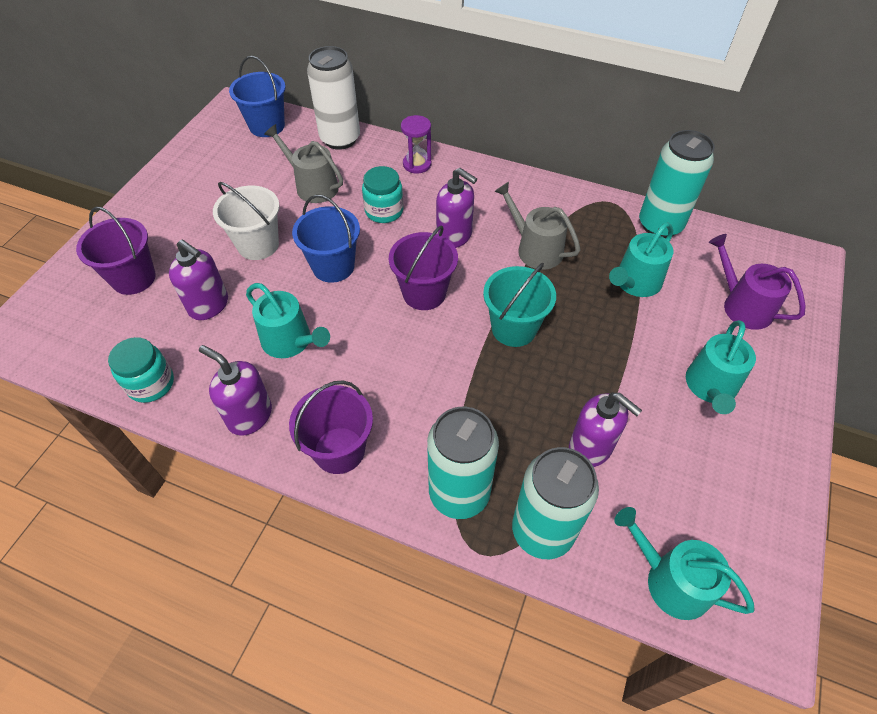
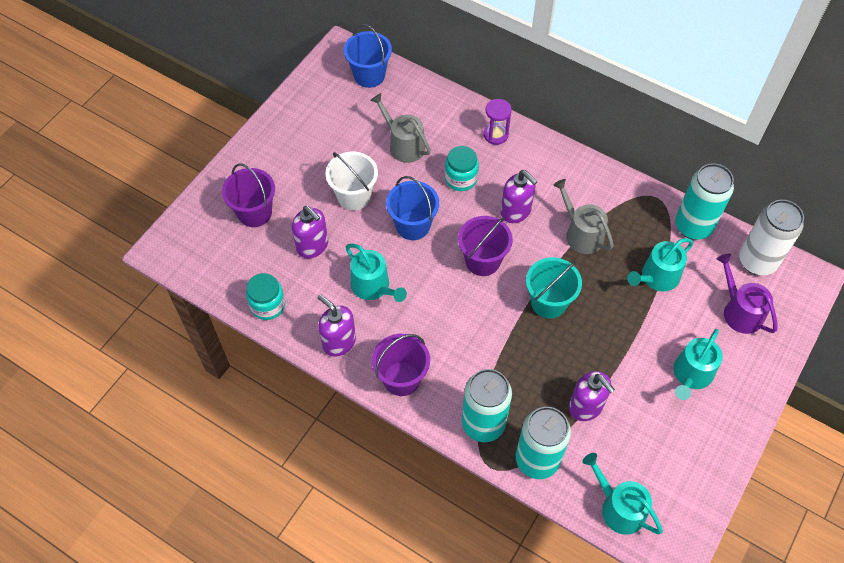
camera: 10 degrees right, 5 degrees up
(340, 139) = (432, 98): white can -> white can (757, 261)

